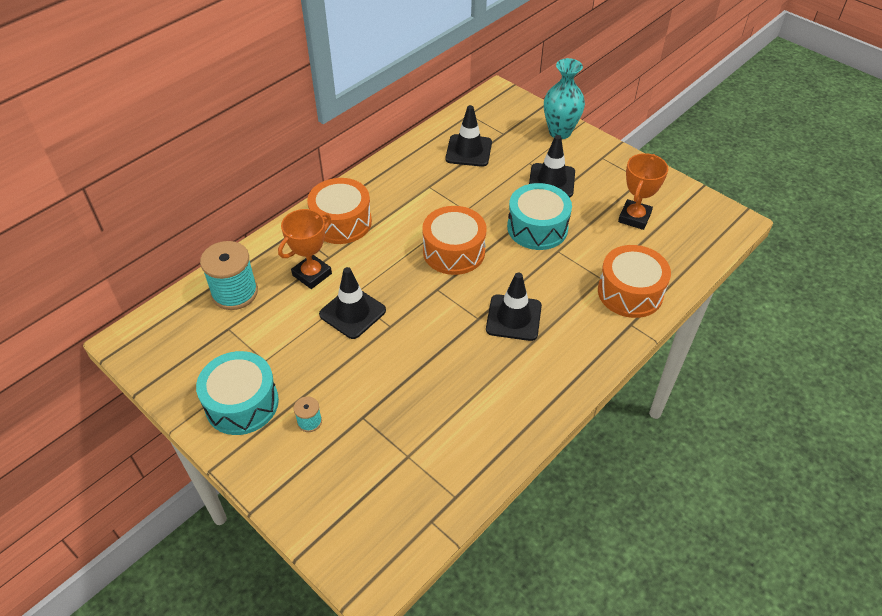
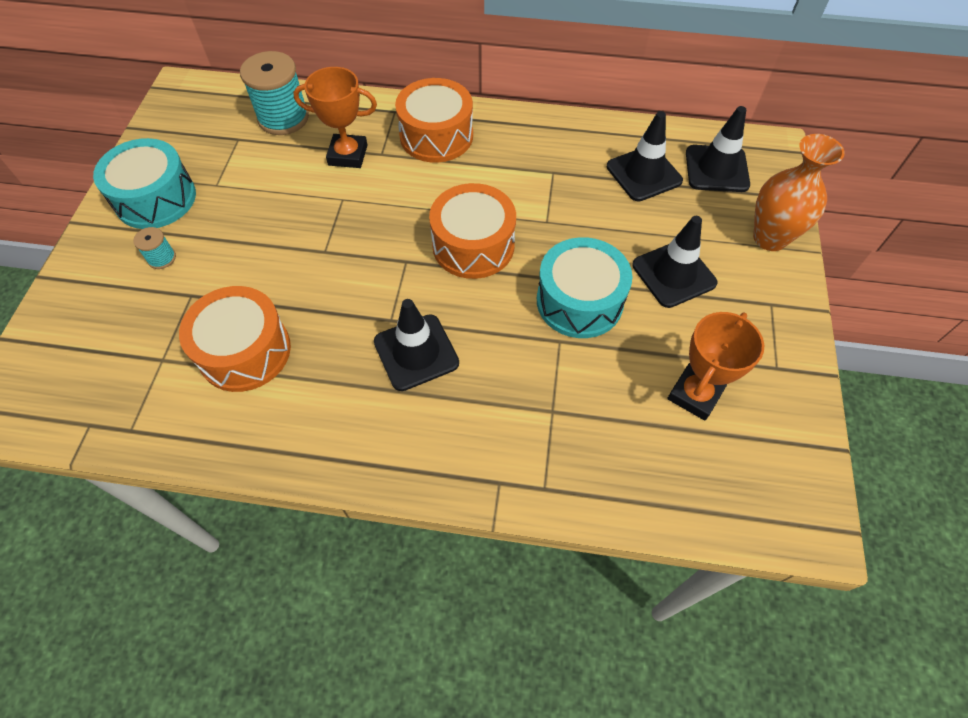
camera: 55 degrees right, 10 degrees up
(352, 312) = (321, 212): black traffic cone -> black traffic cone (716, 169)
(560, 132) = (770, 238): turquoise vase -> orange vase
(630, 292) = (554, 455): orange drum -> orange drum (245, 351)
(634, 217) = (695, 394): orange trophy -> orange trophy turned 45 degrees counterclockwise

